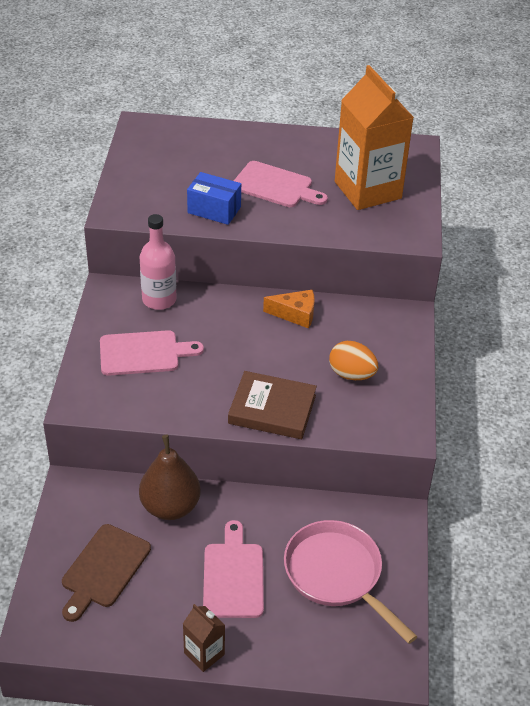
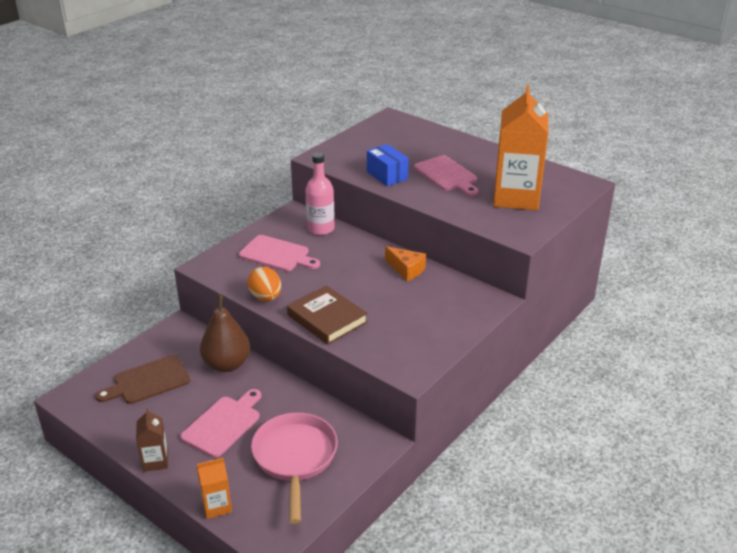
camera: 35 degrees right, 10 degrees down
(311, 665) = (217, 506): none -> orange carton
(351, 374) = (408, 320): orange egg -> orange egg (266, 297)

